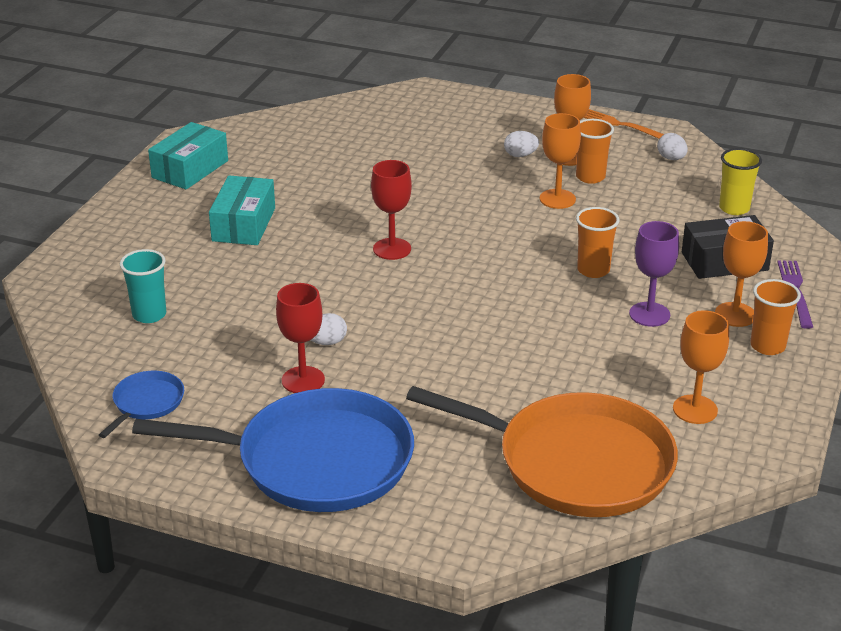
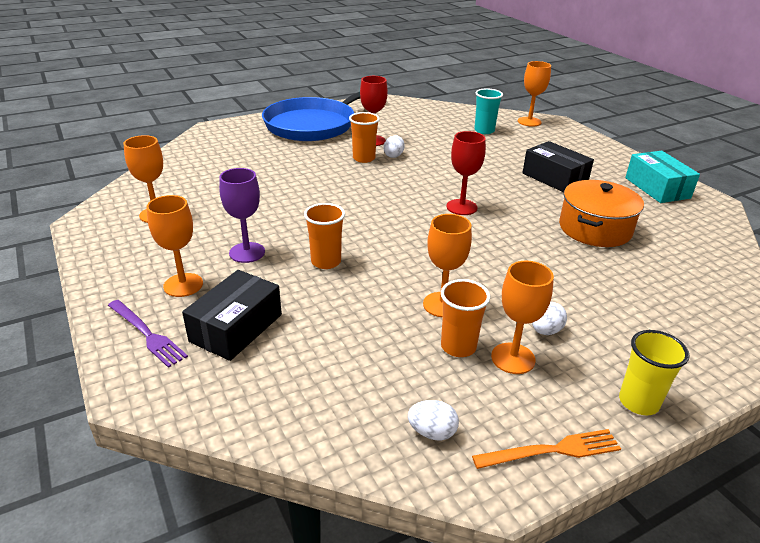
camera: 130 degrees right, 0 degrees up
(67, 295) = (529, 122): none -> orange goblet
(146, 403) = (411, 112): blue pan -> none
(243, 224) = (554, 178): turquoise box -> black box
(333, 176) = (595, 229): none -> orange pot
(576, 463) = (198, 167): orange pan -> none
(734, 208) = (288, 400): yellow cup -> yellow cup (638, 402)
(767, 346) = (137, 274): orange cup -> orange cup (364, 158)

